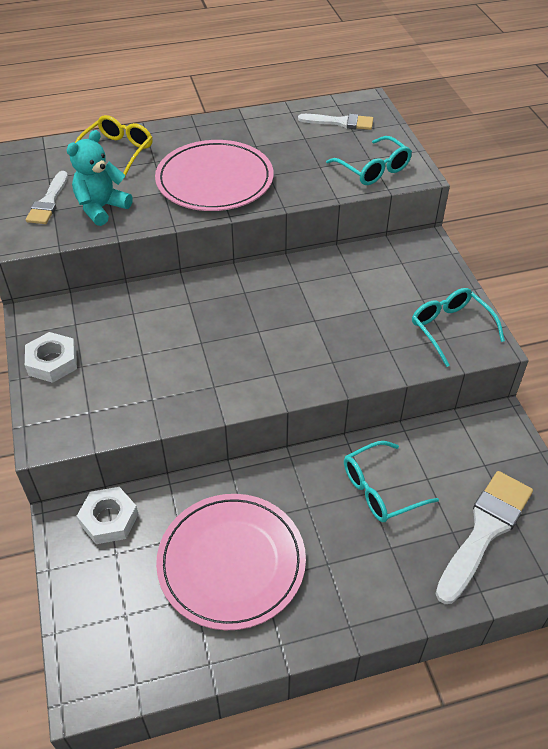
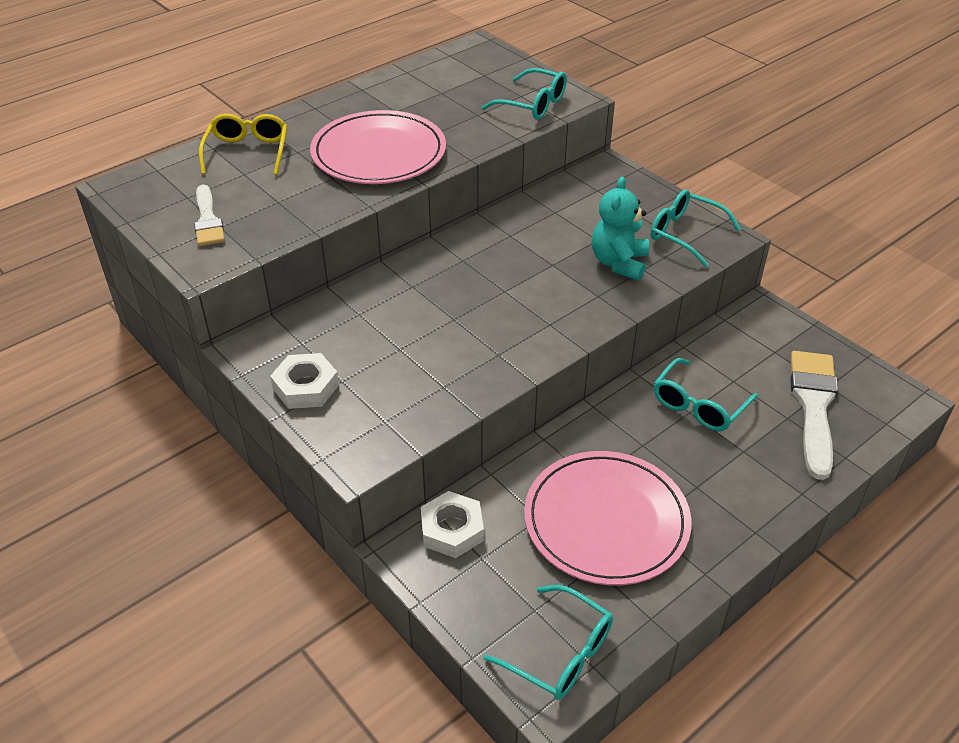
camera: 25 degrees left, 5 degrees down
(101, 208) = (275, 210): turquoise teddy bear -> turquoise teddy bear (619, 263)
(119, 661) = (560, 653): none -> turquoise glasses
(340, 122) = (466, 70): white brush -> none

